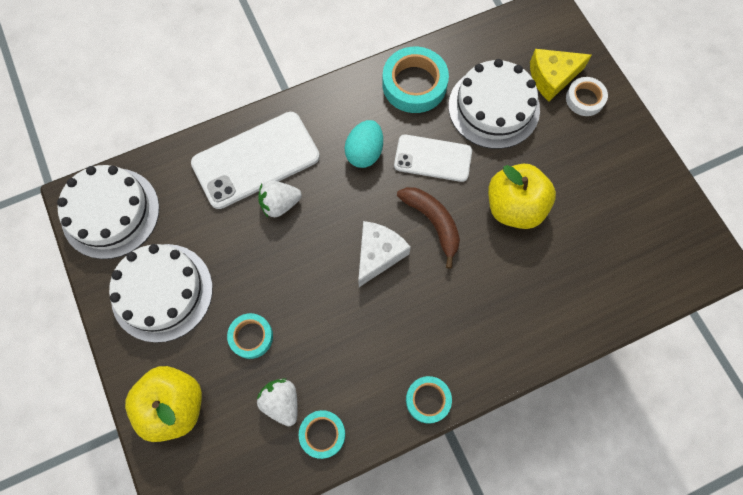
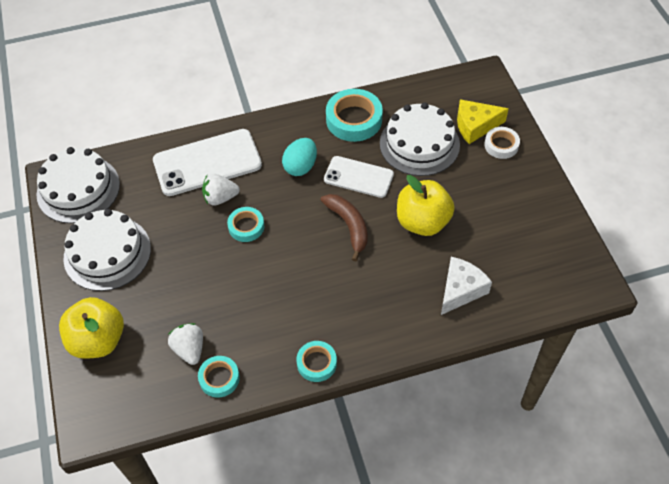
camera: 10 degrees right, 15 degrees down
(251, 337) = (174, 295): turquoise tape -> turquoise tape (246, 227)
(378, 254) = (296, 245): white cheese -> white cheese (460, 290)

